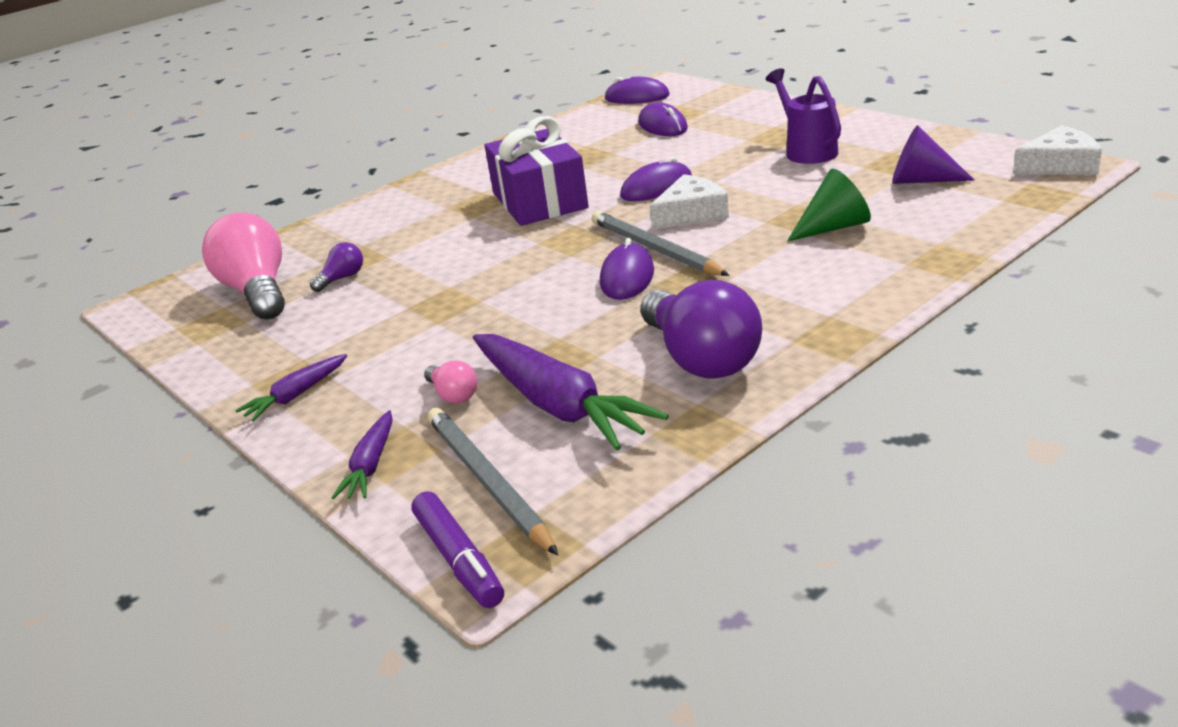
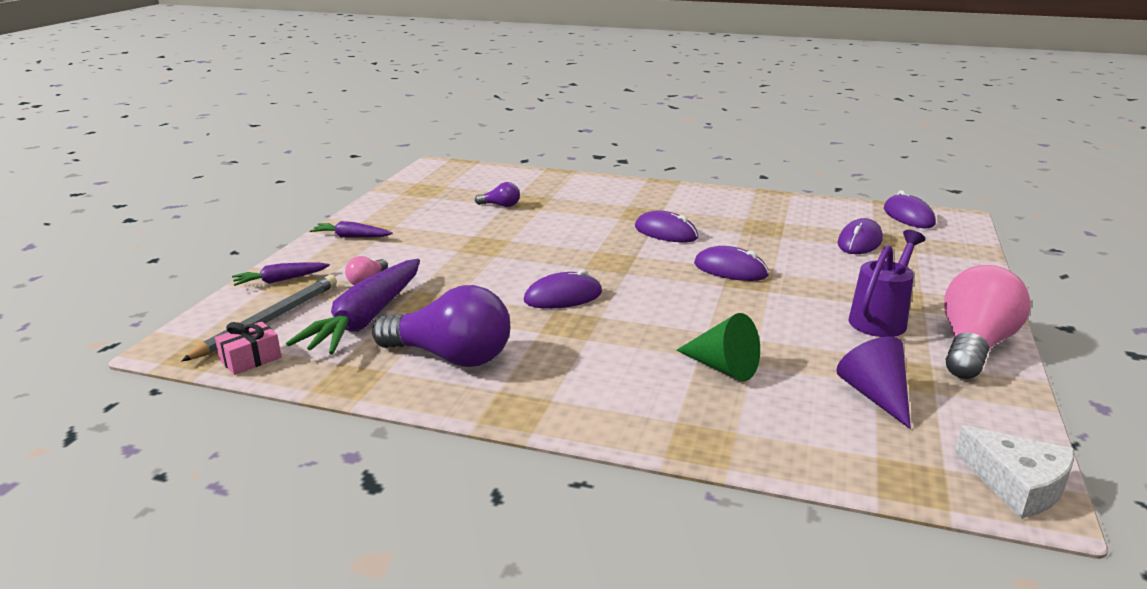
camera: 55 degrees right, 5 degrees down
(257, 291) = (469, 189): pink light bulb -> pink light bulb (974, 346)
(459, 559) = (185, 334): purple marker -> none
(539, 200) = (666, 232): purple gift -> purple mouse
(585, 502) = (250, 359): none -> pink gift
(654, 249) = (617, 296): grey pencil -> none
(691, 213) = (694, 295): white cheese -> none
(701, 358) = (451, 357): purple light bulb -> purple light bulb turned 105 degrees counterclockwise

